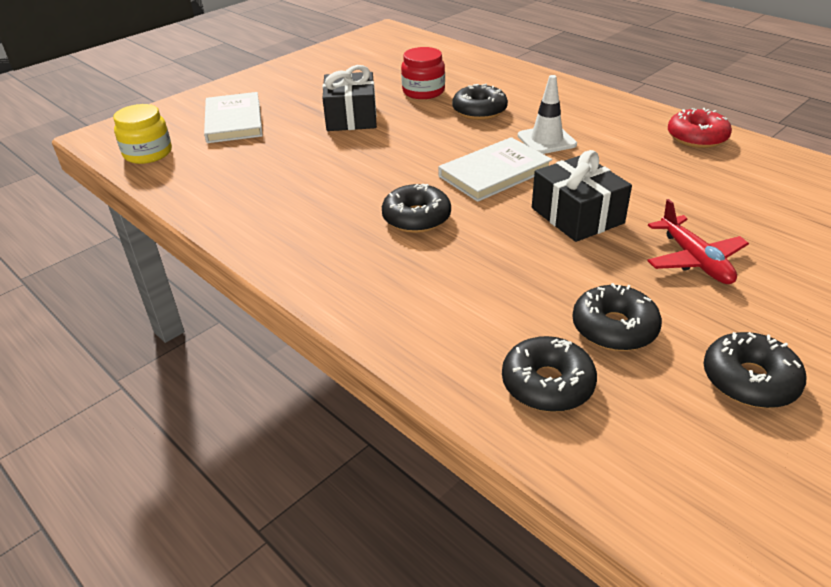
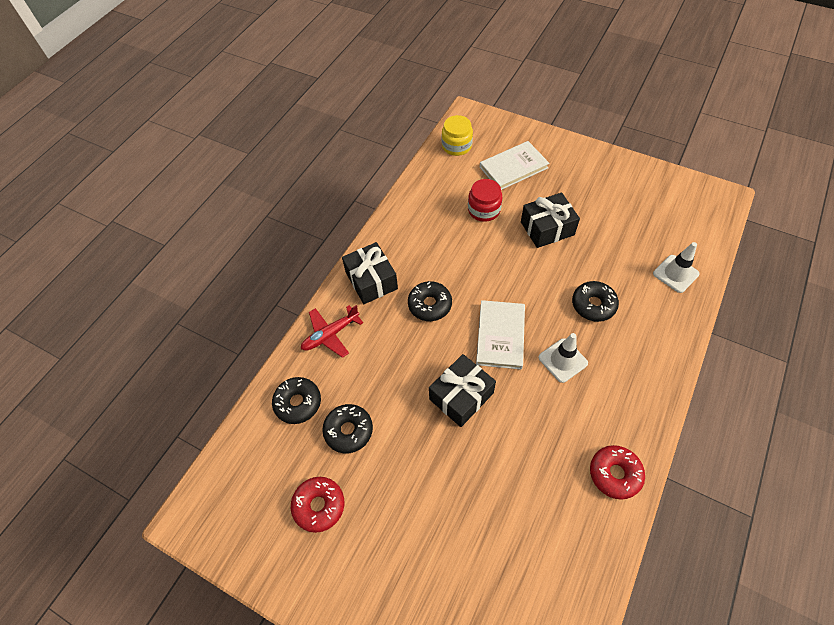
camera: 75 degrees right, 20 degrees up
(337, 265) = (371, 280): none -> black gift
(423, 91) = (610, 259): red jar -> red jar (484, 210)
(463, 66) = (675, 274): none -> white traffic cone
(495, 173) = (500, 336): white book -> white book turned 60 degrees clockwise
(694, 260) = (428, 474): red plane -> red plane (330, 334)
(749, 380) = (319, 505): black donut -> red donut

